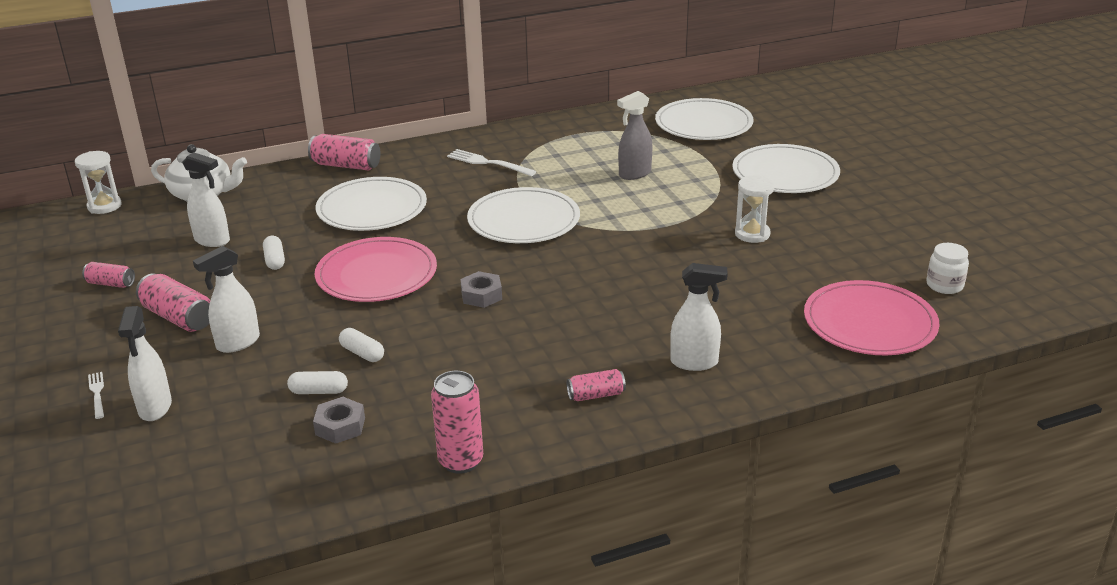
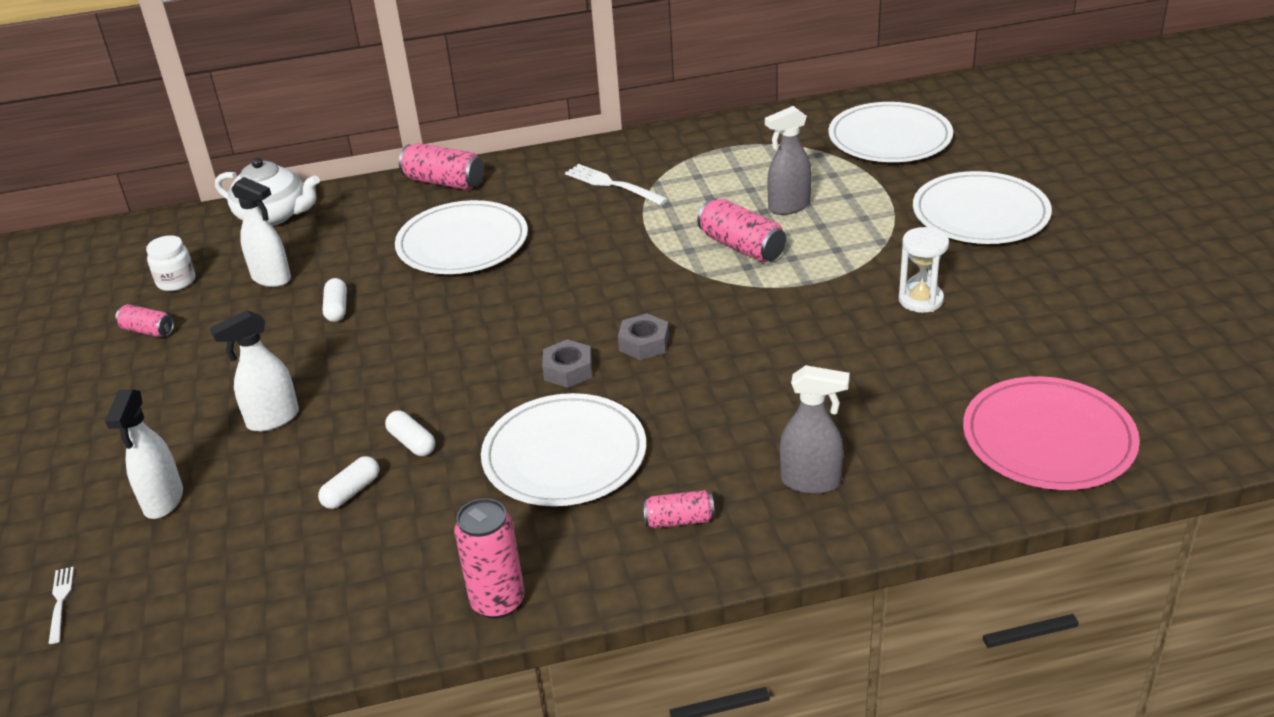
camera: 10 degrees right, 5 degrees up
(97, 393) = (104, 477): white fork -> white fork (60, 601)
(104, 206) = (162, 226): white hourglass -> none
(178, 317) = (213, 380): pink can -> pink can (741, 246)
(319, 391) = (351, 492): white capsule -> white capsule turned 60 degrees counterclockwise
(340, 426) = (366, 542): grey nut -> grey nut (644, 343)
(376, 274) = (450, 334): pink plate -> none
(523, 220) = (639, 267): white plate -> white plate (564, 455)
(694, 362) = (811, 482): white spray bottle -> grey spray bottle
(944, 285) = (1159, 388): white jar -> white jar (176, 281)

